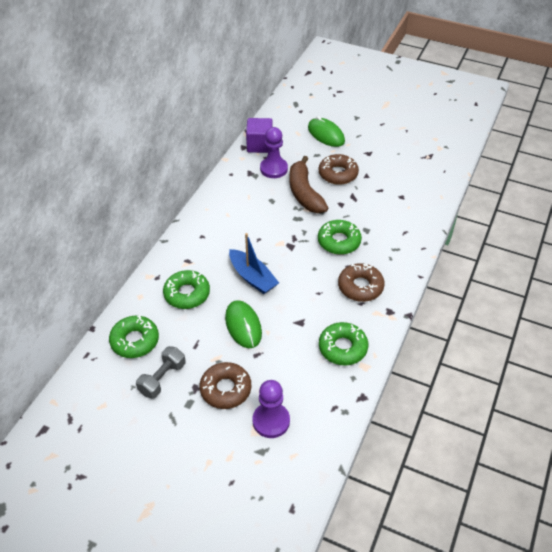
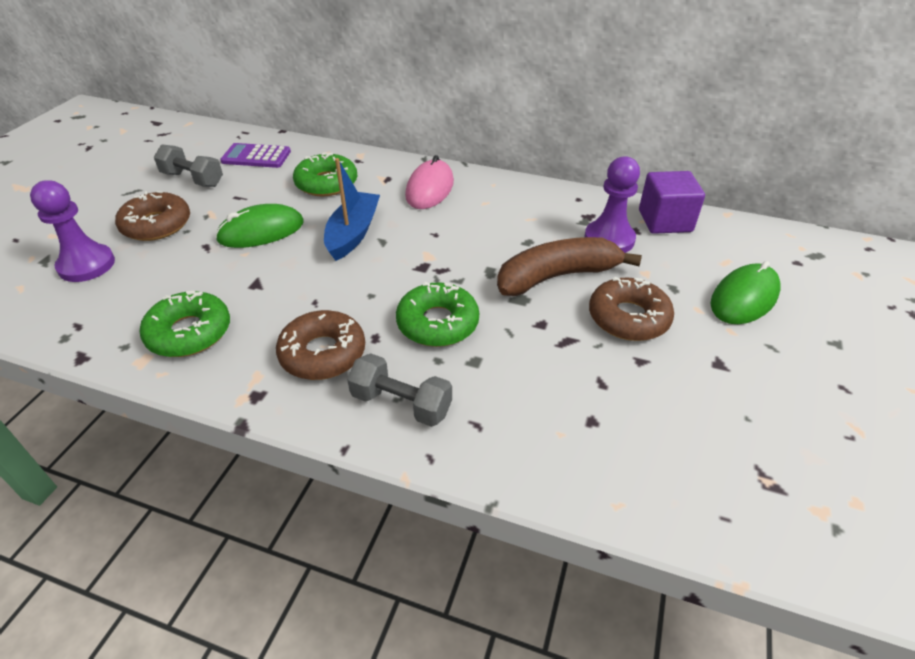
camera: 85 degrees right, 5 degrees down
(135, 341) = (256, 156): green donut -> purple calculator
(206, 239) = (429, 188): none -> pink mouse
(252, 277) = (353, 233): blue boat -> blue boat turned 150 degrees clockwise
(394, 256) = (401, 404): none -> grey dumbbell

